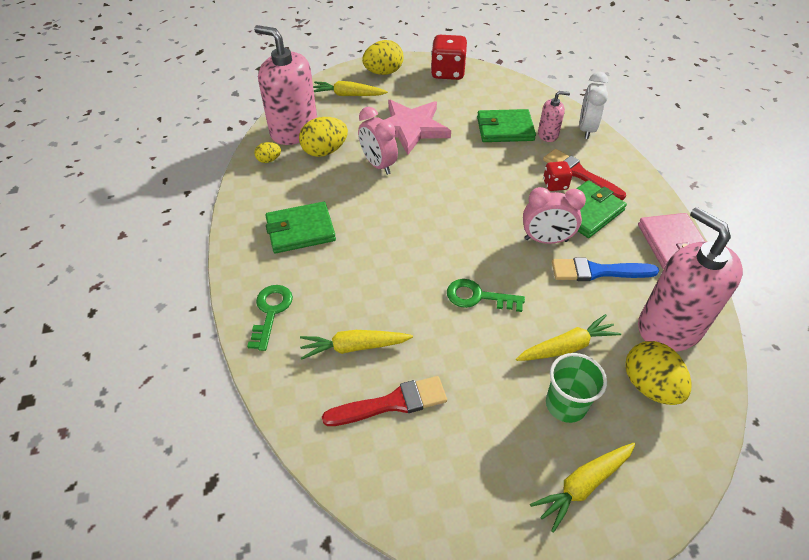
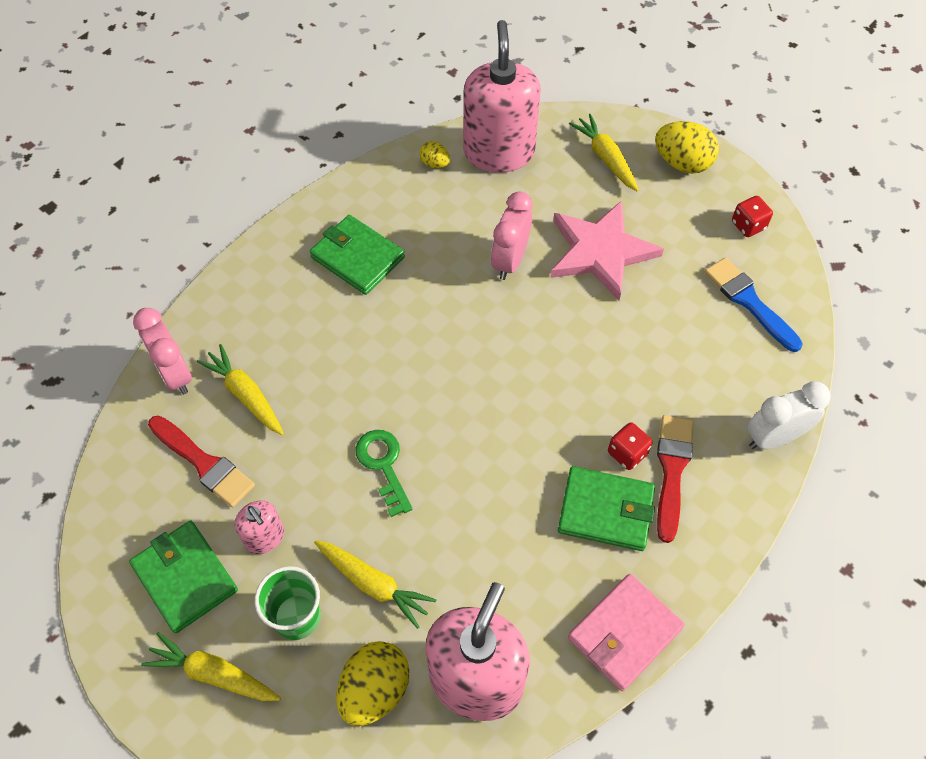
camera: 55 degrees right, 10 degrees up
(271, 312) = (240, 303): green key -> none
(325, 151) = (489, 200): yellow egg -> none
(447, 73) = (748, 225): red dice -> red dice, size x0.55
(505, 129) = (688, 347): green wallet -> green wallet (185, 578)
(546, 240) = (520, 489): pink clock -> pink clock (175, 374)
(548, 135) = (720, 399): pink soap dispenser -> pink soap dispenser (264, 537)
(597, 271) = (510, 566): blue brush -> blue brush (749, 302)

